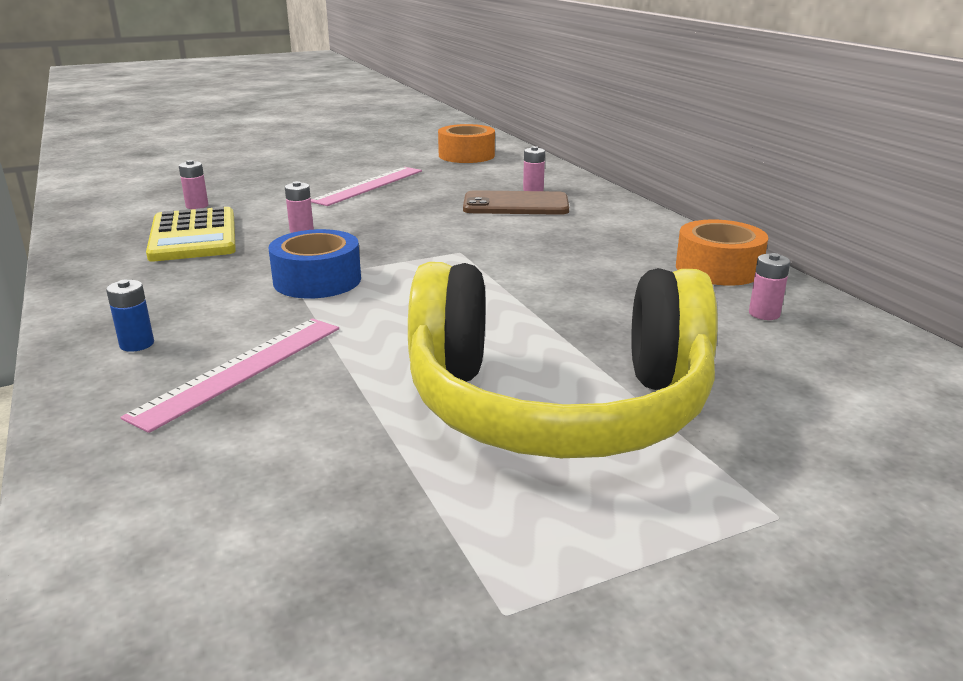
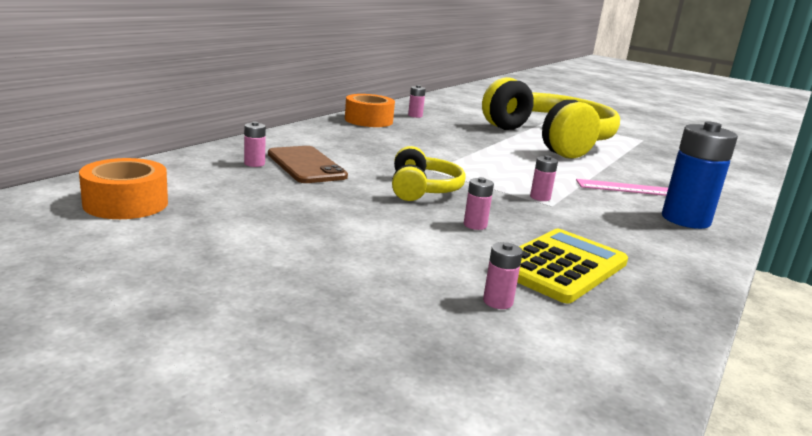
camera: 125 degrees left, 5 degrees down
(137, 344) = (685, 219): blue battery -> blue battery, size x2.22
(317, 280) = (540, 197): blue tape -> pink battery
(368, 185) = (311, 229): pink ruler -> none
(405, 233) = (422, 189): none -> yellow headphones

